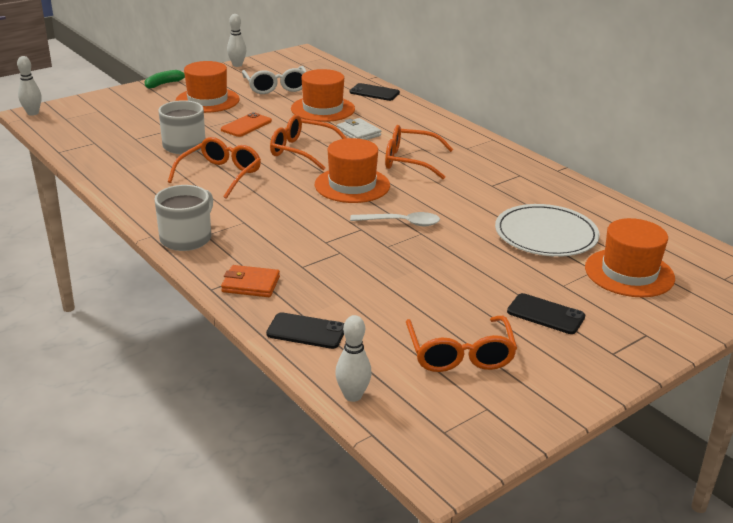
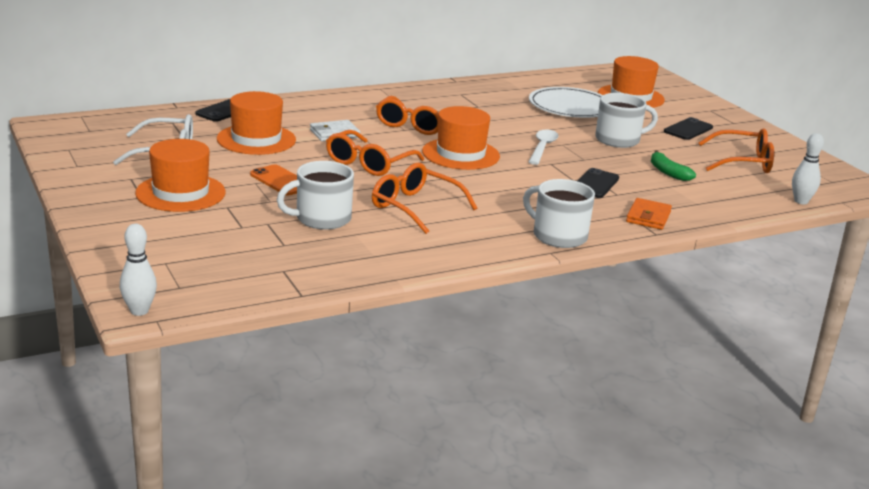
camera: 80 degrees left, 5 degrees down
(164, 84) = (93, 213): green banana -> green banana (668, 172)
(237, 65) = (59, 163): white bowling pin -> none
(306, 331) = (720, 205): black phone -> black phone (595, 184)
(463, 266) = (618, 140): none -> white mug

